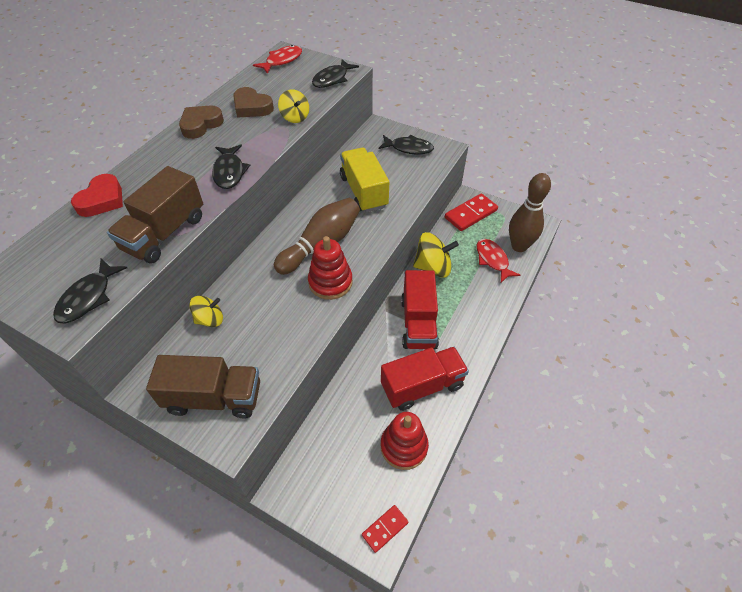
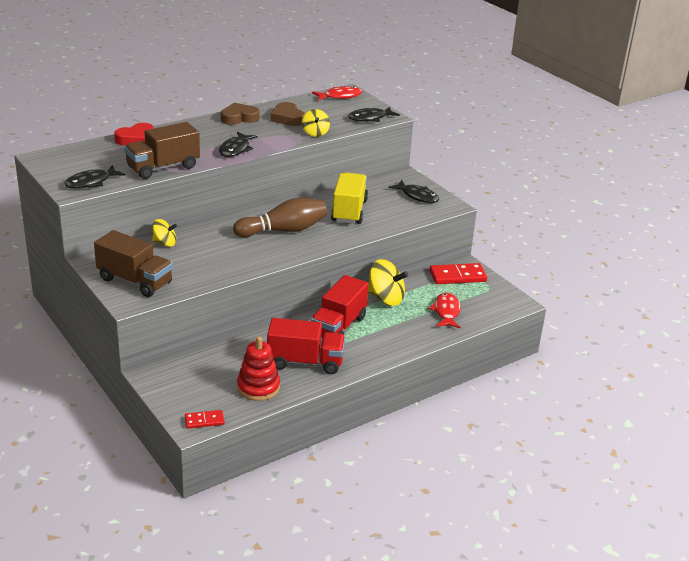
camera: 25 degrees right, 20 degrees down
(330, 282) = (270, 253): red stacking toy -> none
(519, 246) = (482, 311): brown bowling pin -> none

